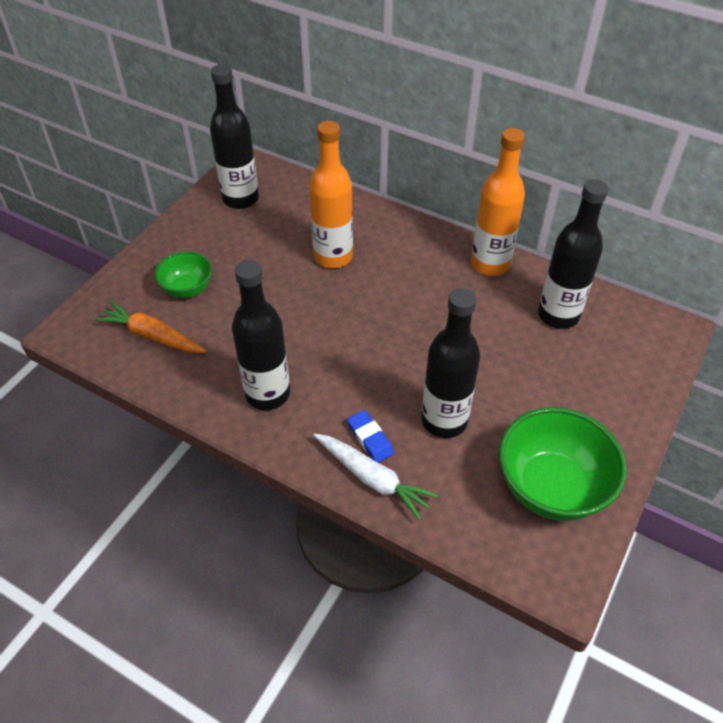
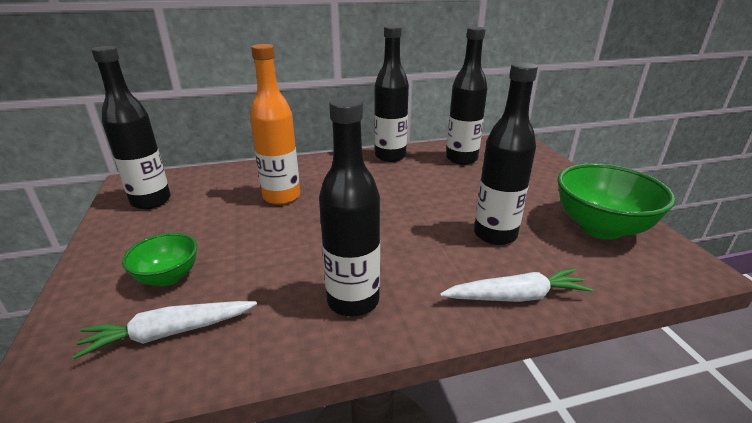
camera: 45 degrees left, 20 degrees down
(152, 336) = (169, 333): orange carrot -> white carrot
(370, 439) = (472, 275): blue eraser -> none
(490, 264) = (390, 156): orange bottle -> black bottle

